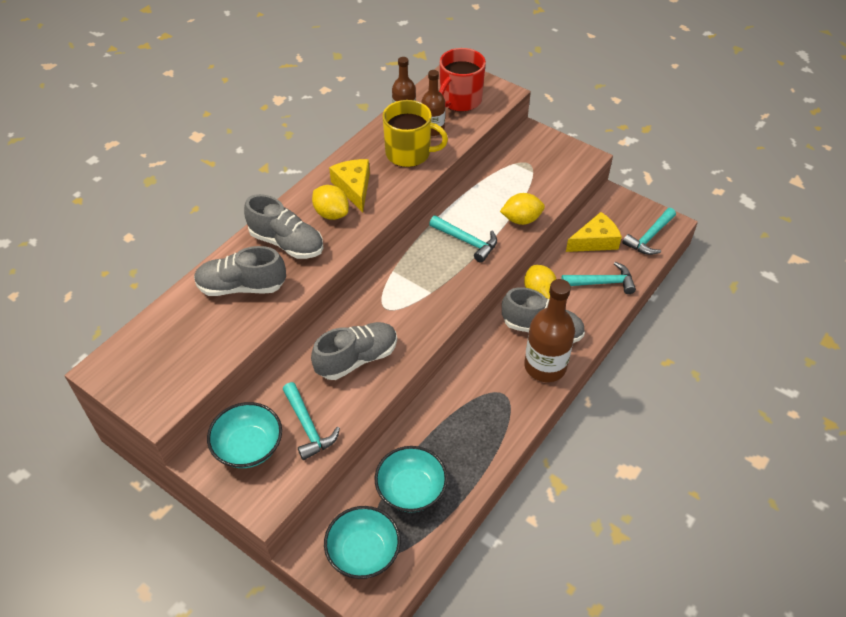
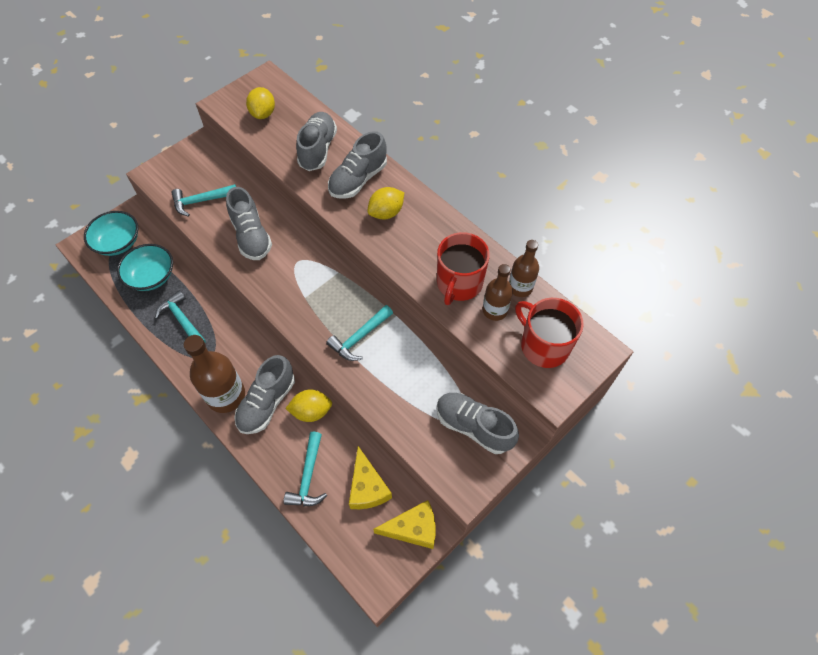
camera: 100 degrees right, 10 degrees up
(248, 446) = (199, 167): turquoise bowl -> none
(354, 188) = (417, 232): yellow cheese -> yellow cheese (413, 528)
(409, 153) = (459, 283): yellow mug -> red mug
(521, 219) = (378, 393): yellow lemon -> yellow lemon (263, 113)
(531, 158) = (473, 427): none -> grey shoe
(649, 237) = (360, 551): turquoise hammer -> turquoise hammer (182, 319)

